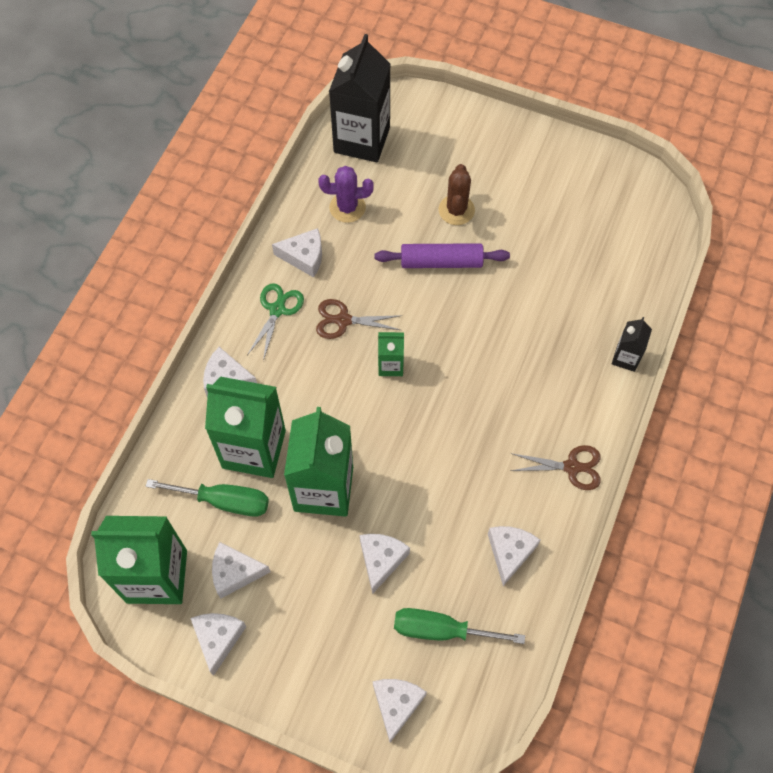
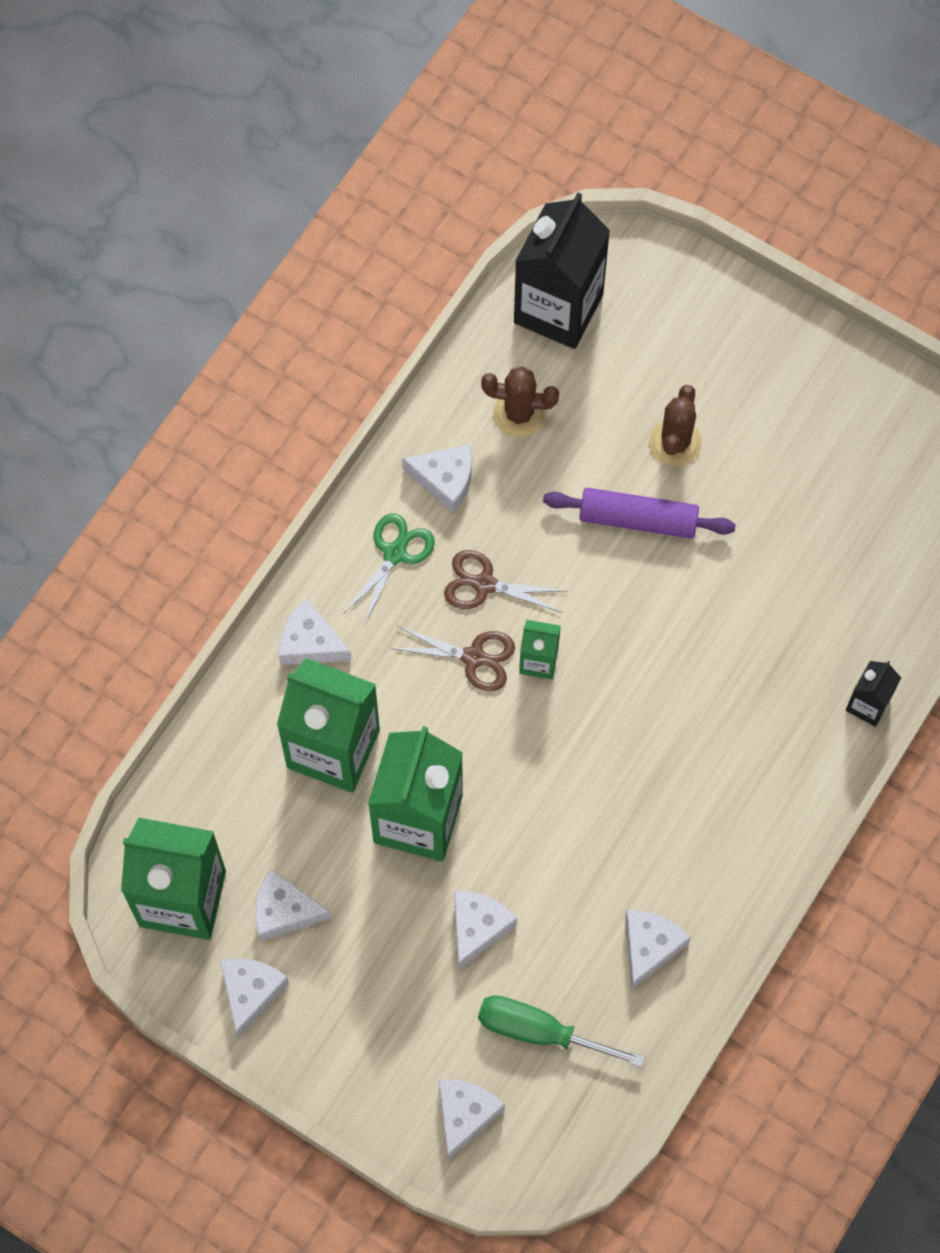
camera: 10 degrees right, 5 degrees up
(224, 501) = (283, 813): green screwdriver -> none
(347, 207) = (519, 413): purple cactus -> brown cactus
(572, 467) = (758, 846): brown scissors -> brown scissors (474, 658)

